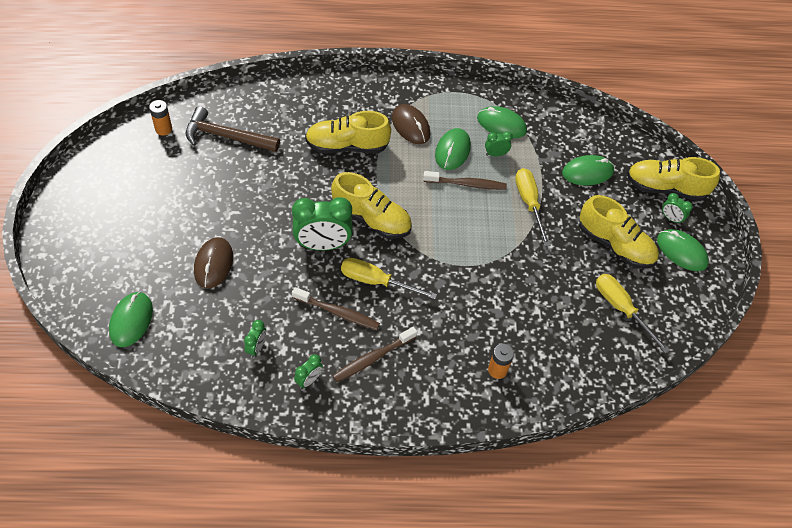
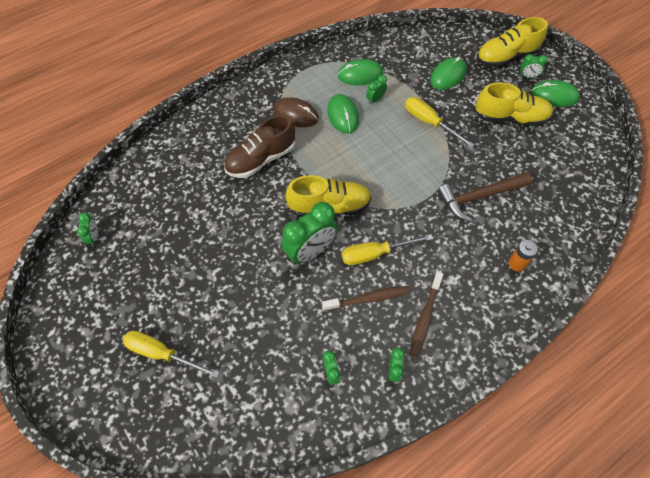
camera: 30 degrees left, 5 degrees up
(131, 320) = (207, 425): green mouse -> none
(163, 129) = (94, 237): orange battery -> green clock
(213, 264) = (236, 326): brown mouse -> none
(226, 136) = (155, 210): brown hammer -> brown hammer (479, 197)
(347, 146) = (261, 159): yellow shoe -> brown shoe
(466, 184) = (374, 135): brown toothbrush -> none
(621, 309) = (554, 161): yellow screwdriver -> yellow screwdriver (162, 354)

